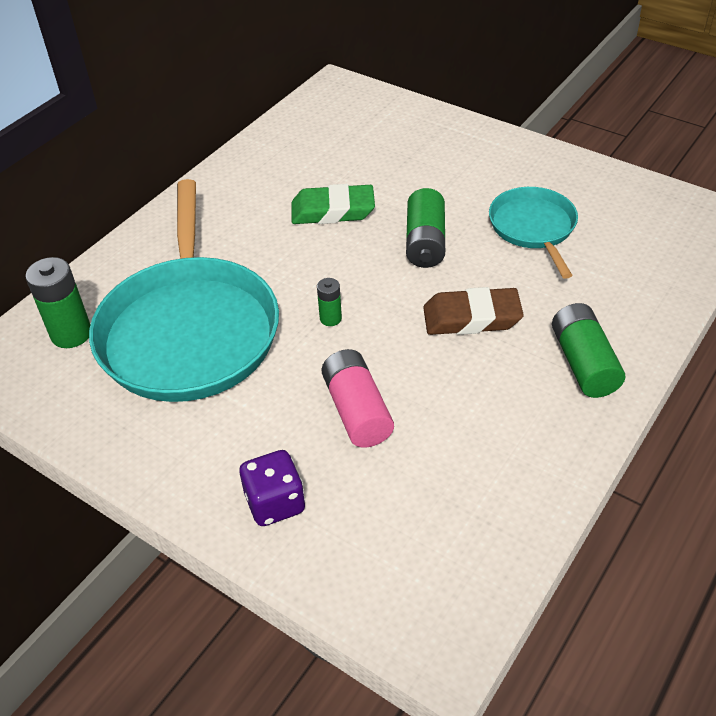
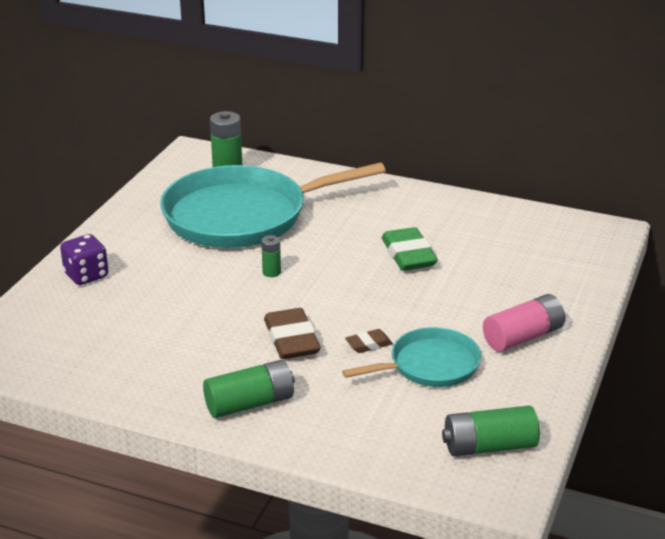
camera: 75 degrees right, 15 degrees down
(357, 411) = (175, 296): pink battery -> pink battery (523, 337)
(425, 242) = (384, 306): green battery -> green battery (489, 446)
(491, 262) = (368, 344): none -> brown eraser

